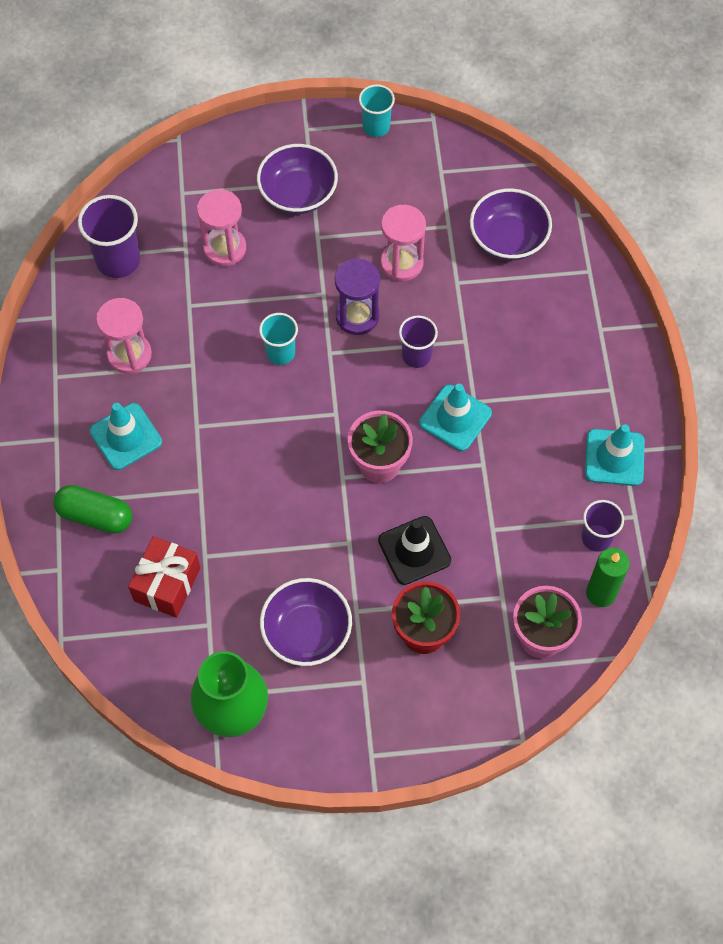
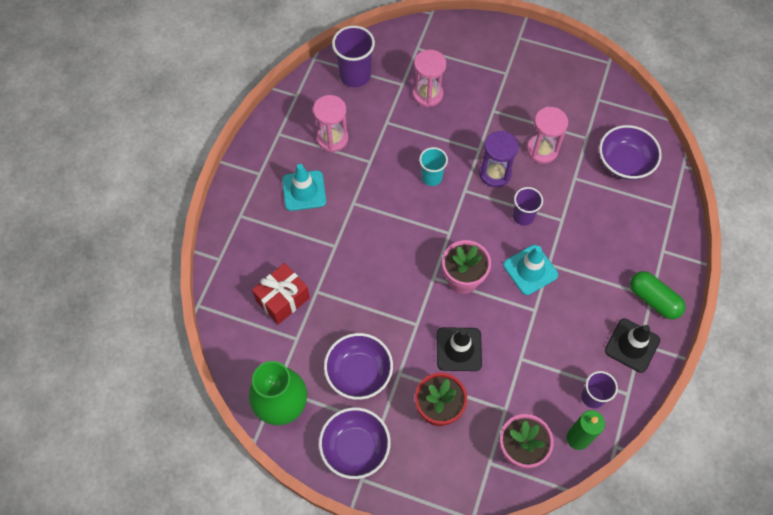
camera: 25 degrees right, 0 degrees up
(95, 516) = (259, 234): green capsule -> green capsule (653, 299)
(298, 194) = (493, 77): purple bowl -> purple bowl (355, 448)
(376, 127) = (567, 53): turquoise cup -> none
(614, 457) = (632, 345): turquoise traffic cone -> black traffic cone

